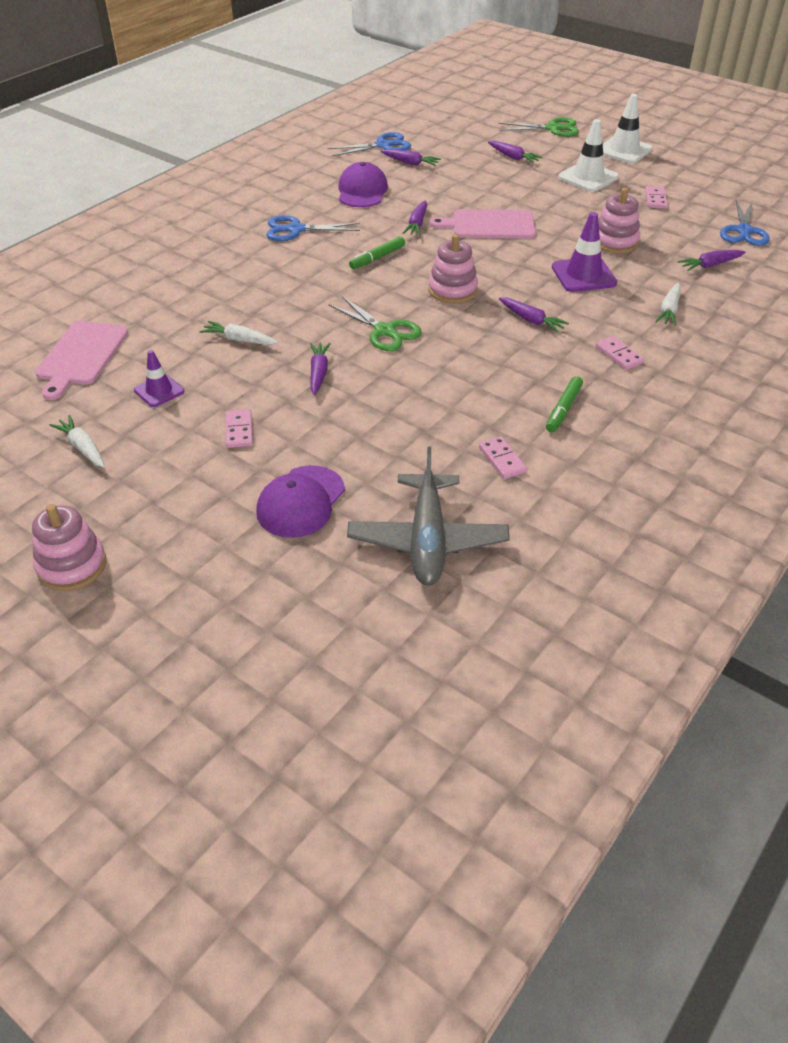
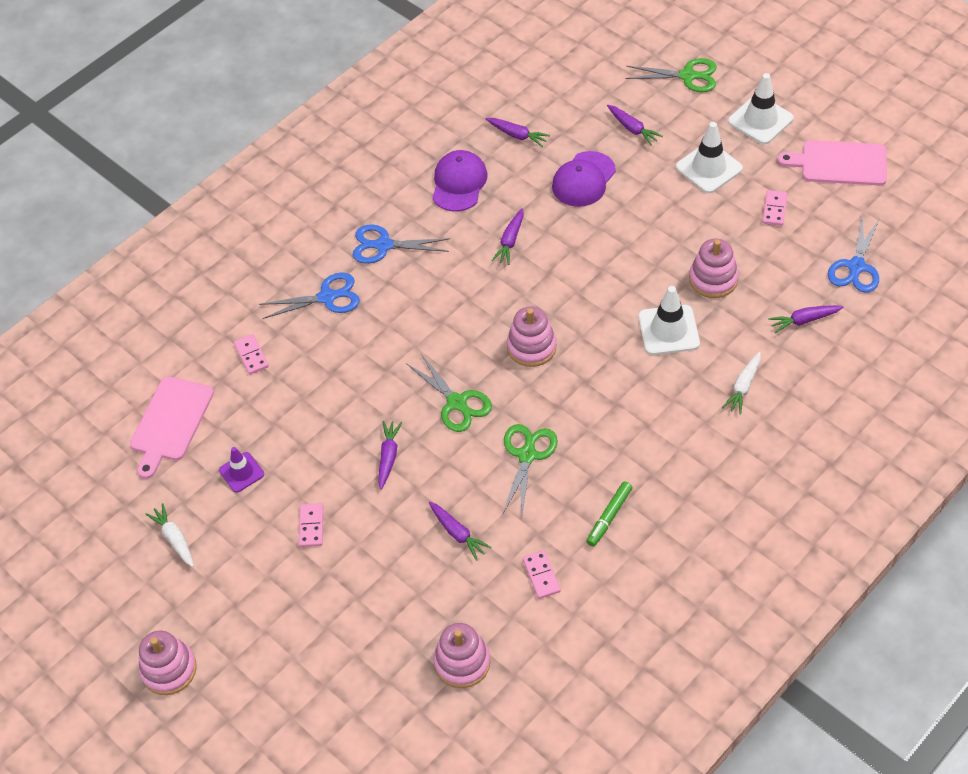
camera: 10 degrees right, 10 degrees up
(239, 340) = (317, 408): white carrot -> none
(301, 502) = (359, 613): purple cap -> purple cap (583, 179)
(377, 258) = (462, 294): green marker -> none
(383, 146) = (491, 102): blue scissors -> blue scissors (327, 297)
(427, 540) = (462, 662): grey plane -> pink stacking toy
(465, 366) = (527, 455): none -> green scissors
(489, 225) = (586, 246): pink cutting board -> pink cutting board (839, 163)
(531, 320) = (602, 394): purple carrot -> purple carrot (457, 533)
(583, 275) = (668, 330): purple traffic cone -> white traffic cone
(618, 355) = (677, 448): pink domino -> pink domino (251, 355)

